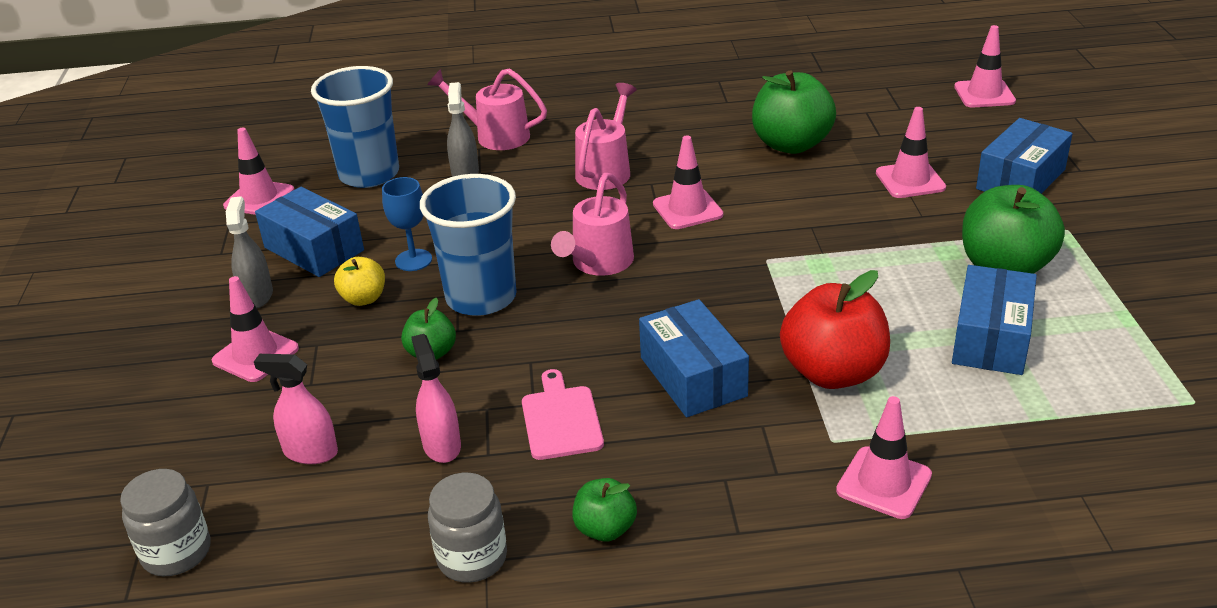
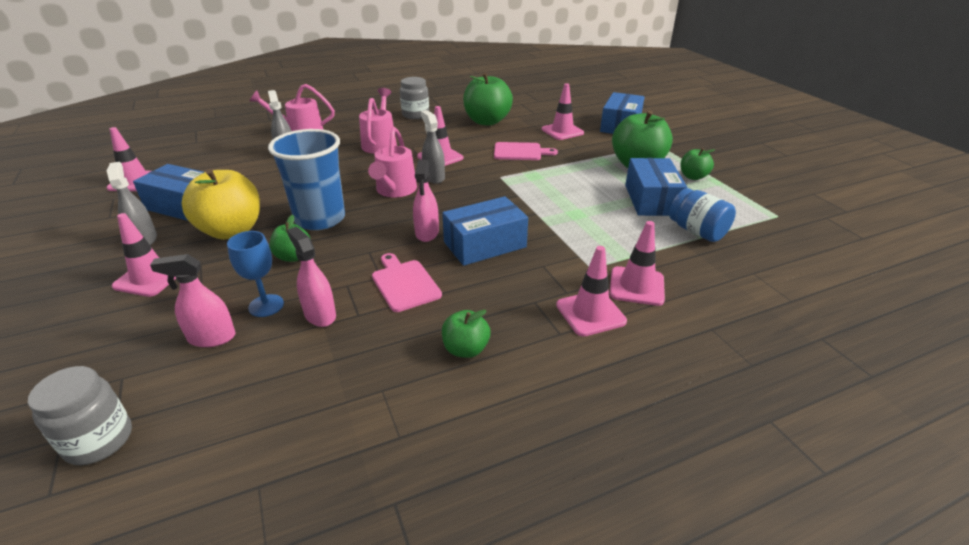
camera: 20 degrees left, 0 degrees up
(363, 299) = (231, 230): yellow apple -> yellow apple, size x1.91
(369, 174) = (217, 160): blue cup -> none
(413, 260) = (263, 204): blue goblet -> blue goblet (266, 305)
(472, 558) = (370, 390): grey jar -> grey jar (415, 115)
(619, 344) = (427, 233): none -> pink spray bottle
(664, 246) = (434, 177): none -> grey spray bottle
(693, 376) = (484, 244): blue box -> blue box turned 75 degrees counterclockwise
(819, 214) = (520, 152): none -> pink cutting board
(833, 373) = (571, 230): red apple -> none
(984, 94) = (579, 92): pink traffic cone -> pink traffic cone (590, 313)
(1033, 408) = (697, 231): none -> blue jar
(1090, 304) = (693, 177): none -> green apple

